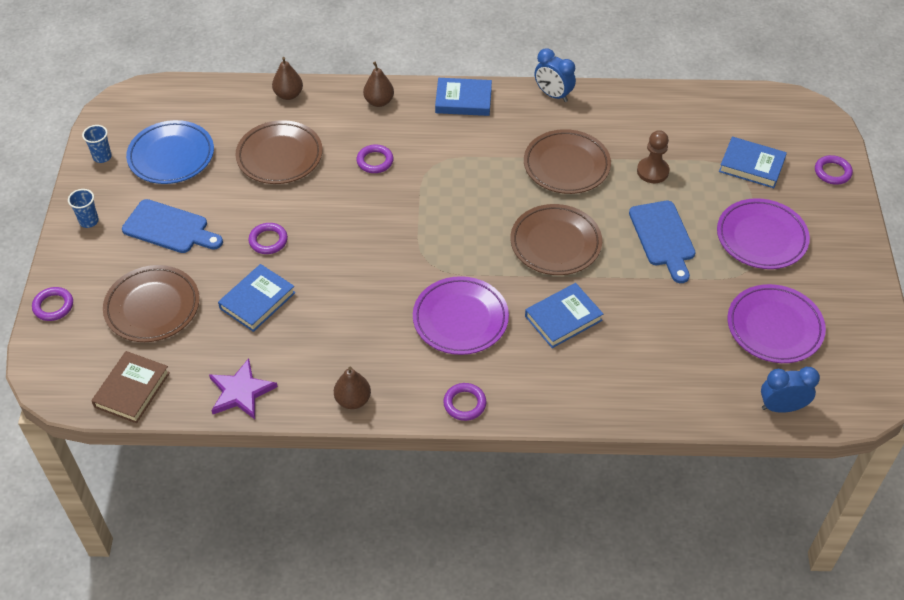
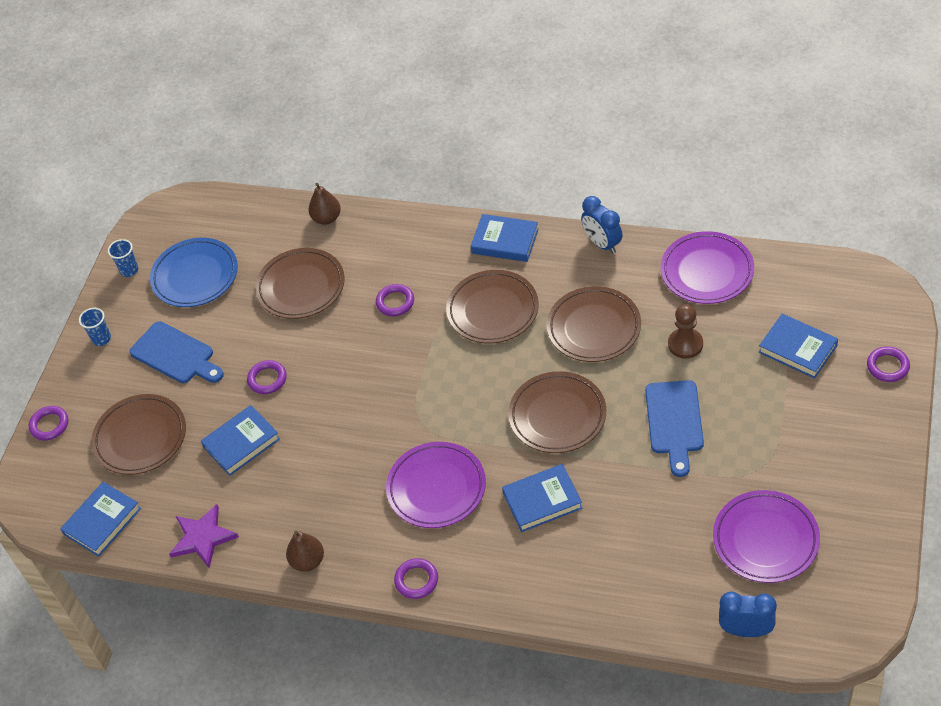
camera: 20 degrees right, 0 degrees up
(132, 390) = (102, 521): brown book -> blue book
(379, 101) = (416, 234): brown pear -> none
(469, 159) = (493, 310): none -> brown plate
(761, 237) = (783, 435): purple plate -> purple plate (707, 271)

